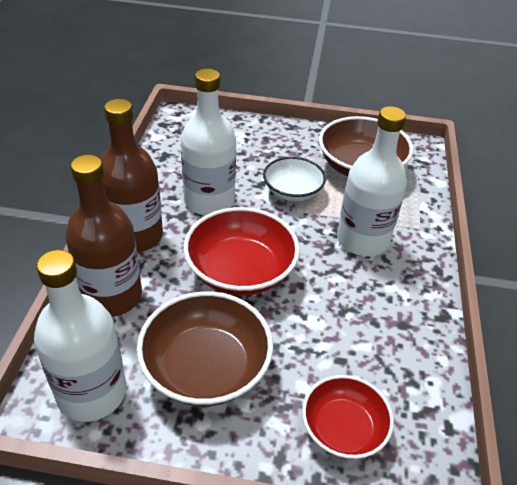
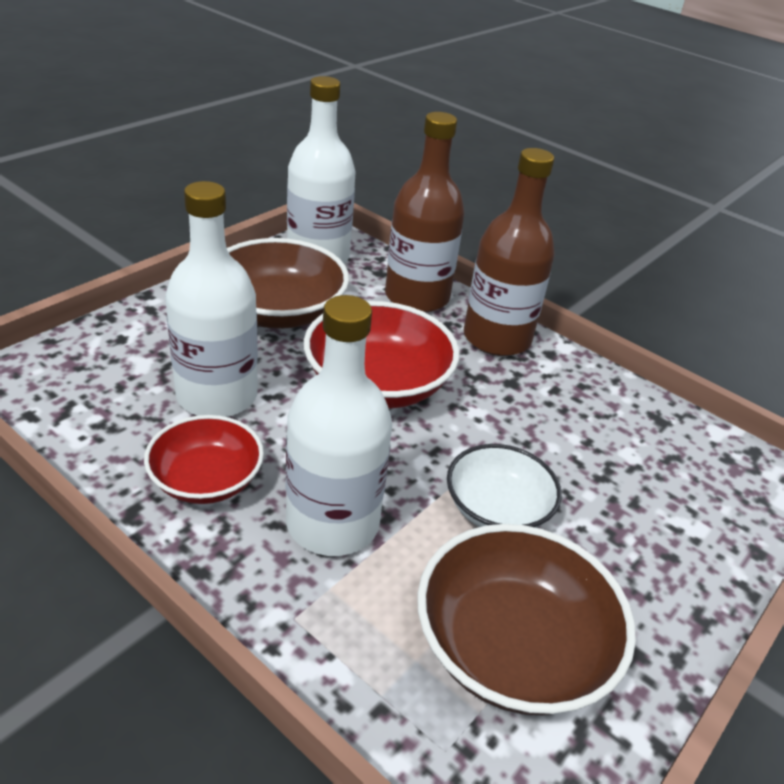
camera: 120 degrees right, 5 degrees down
(209, 201) = (526, 415): white bottle -> white bottle (217, 396)
(343, 429) = (125, 352): red bowl -> red bowl (206, 480)

